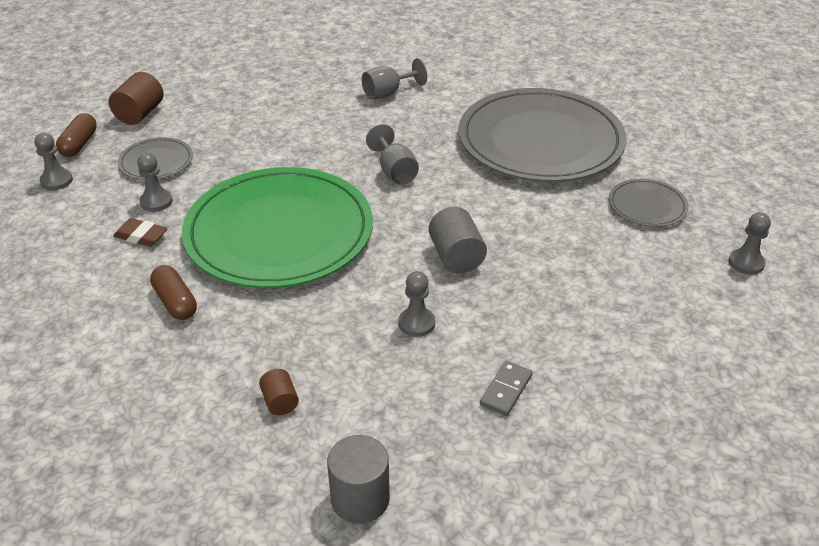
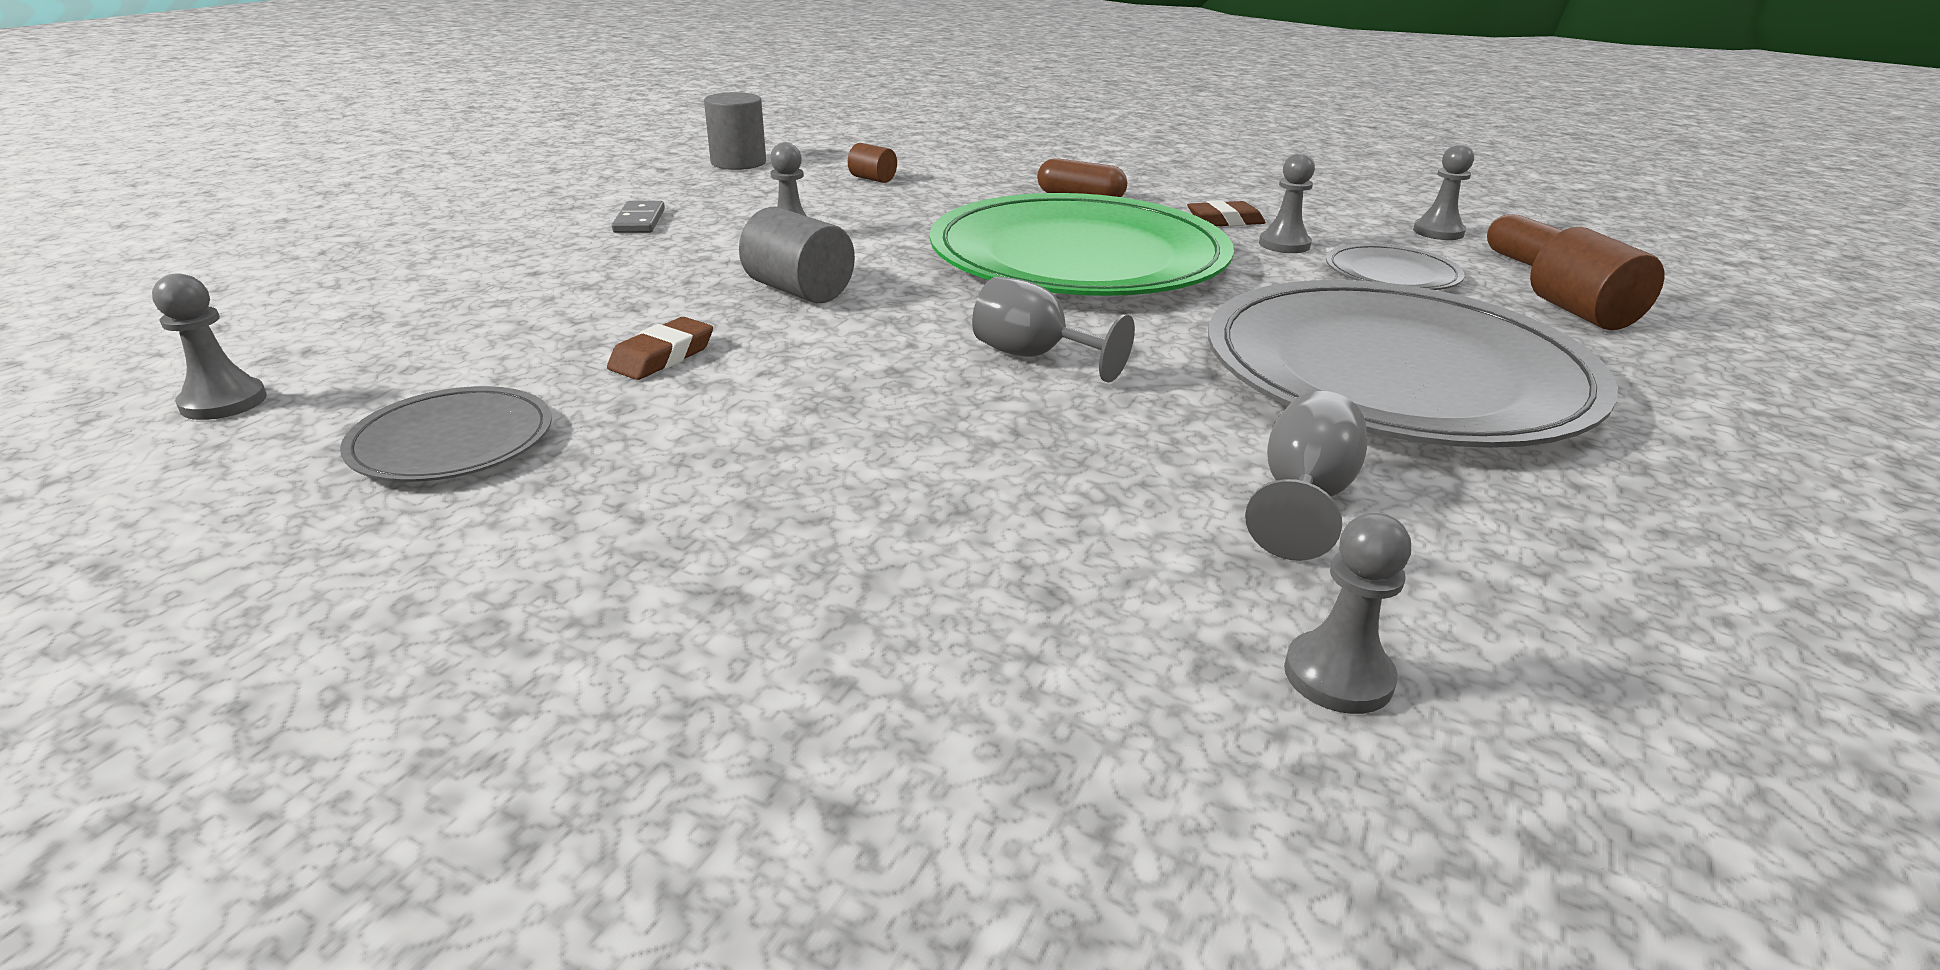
camera: 145 degrees right, 10 degrees down
(446, 62) = (1338, 676): none -> grey pawn
(540, 141) = (789, 506): grey plate -> grey plate (1395, 373)
(551, 227) = (662, 357): none -> brown eraser

